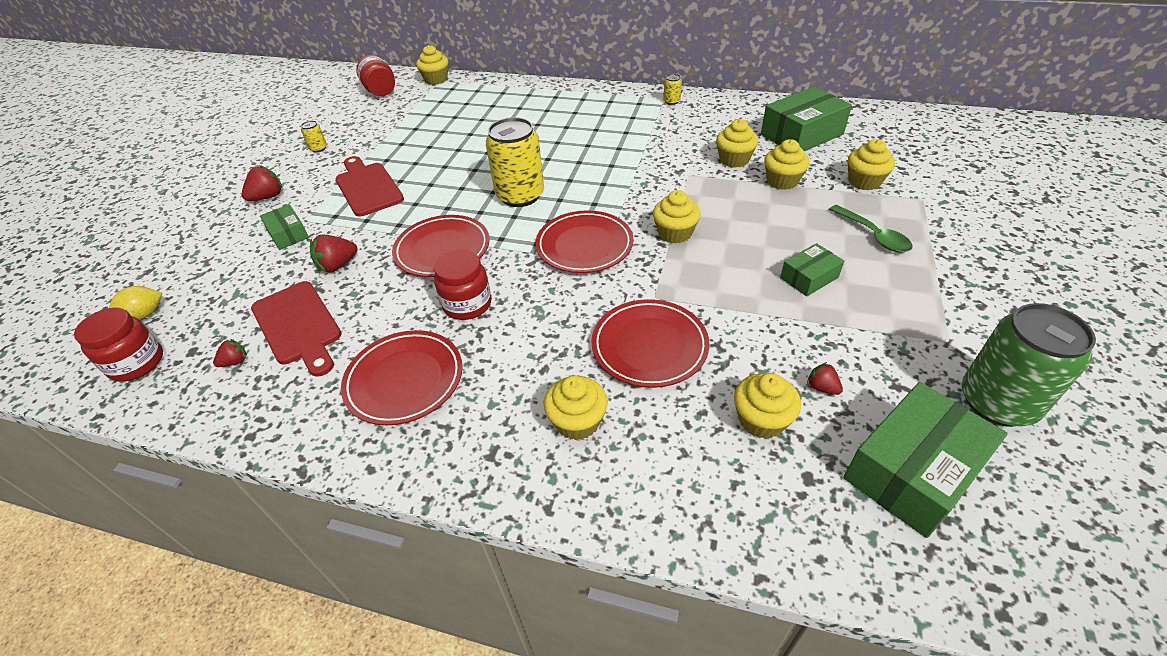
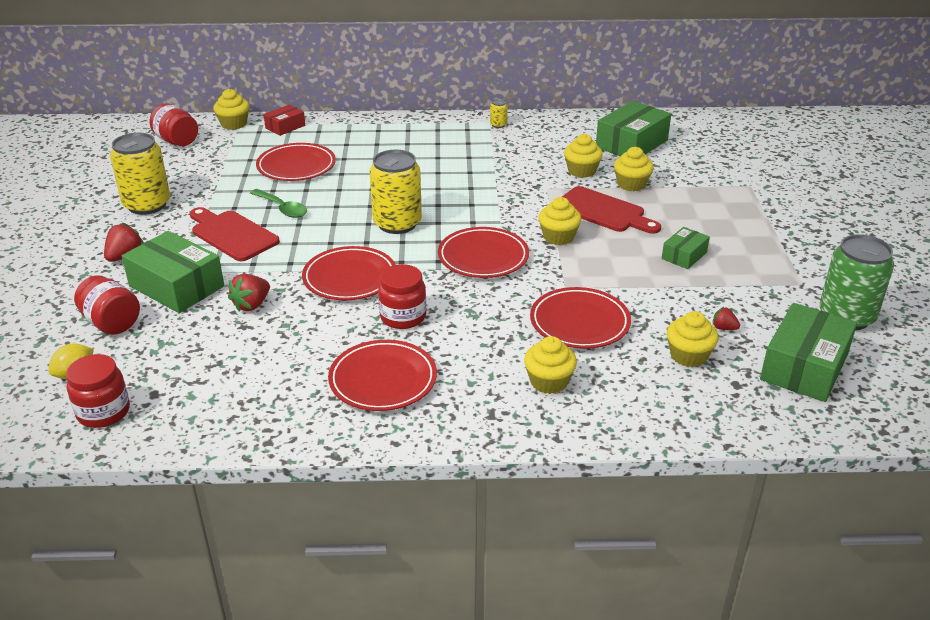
camera: 20 degrees left, 10 degrees down
(211, 264) = (111, 323): none -> red jar
(235, 362) = (207, 394): red strawberry -> none
(288, 234) = (176, 286): green box -> green box, size x1.86
(298, 326) = (249, 357): red cutting board -> red cutting board (603, 211)
(318, 148) = (147, 205): yellow can -> yellow can, size x2.41
(463, 125) = (296, 166): none -> red plate
(476, 86) = (285, 127): none -> red box
(864, 181) = (699, 177): yellow cupcake -> none
(873, 235) = (722, 218): green spoon -> green spoon (282, 208)

